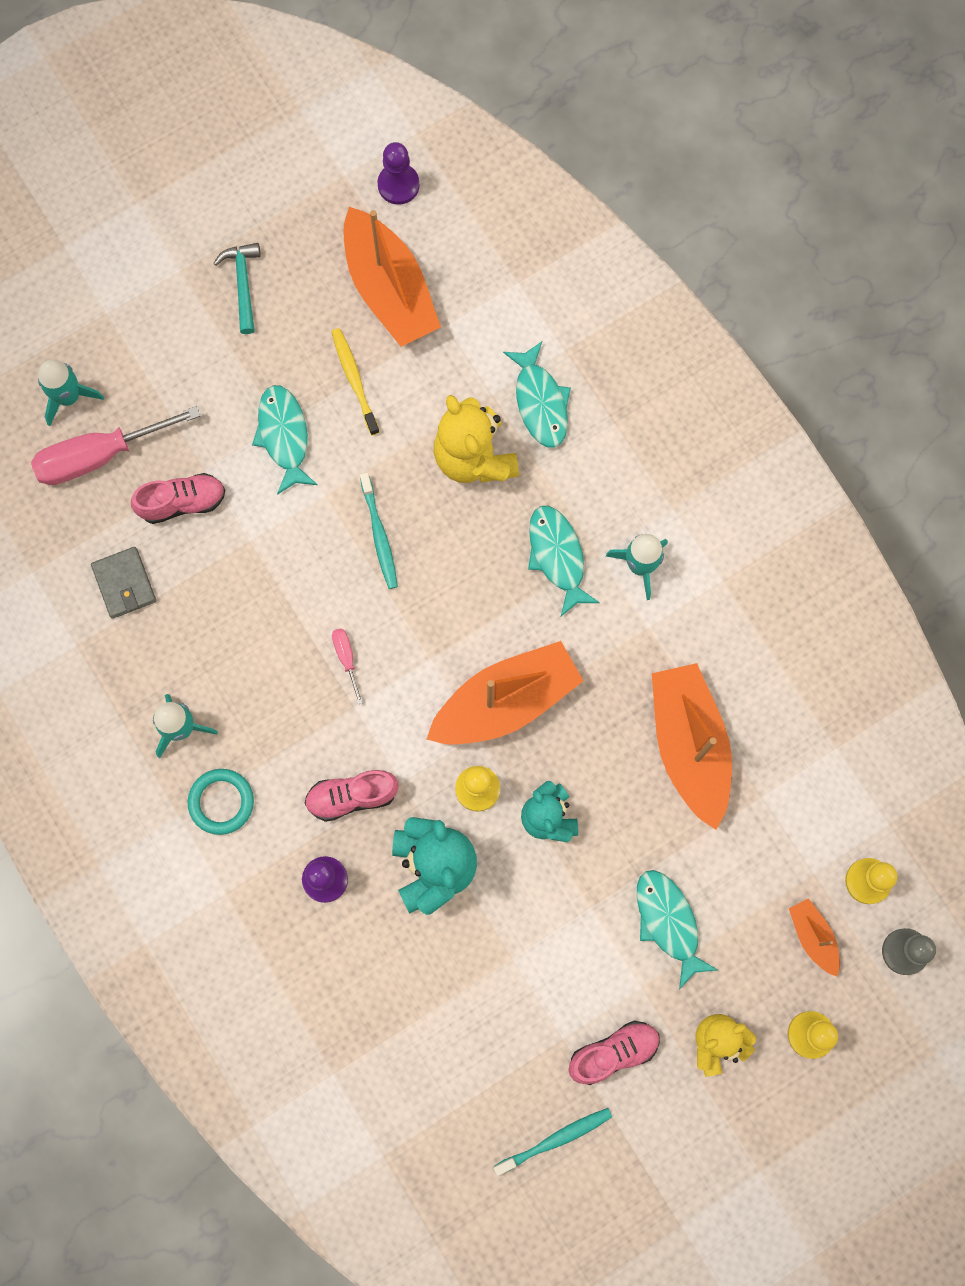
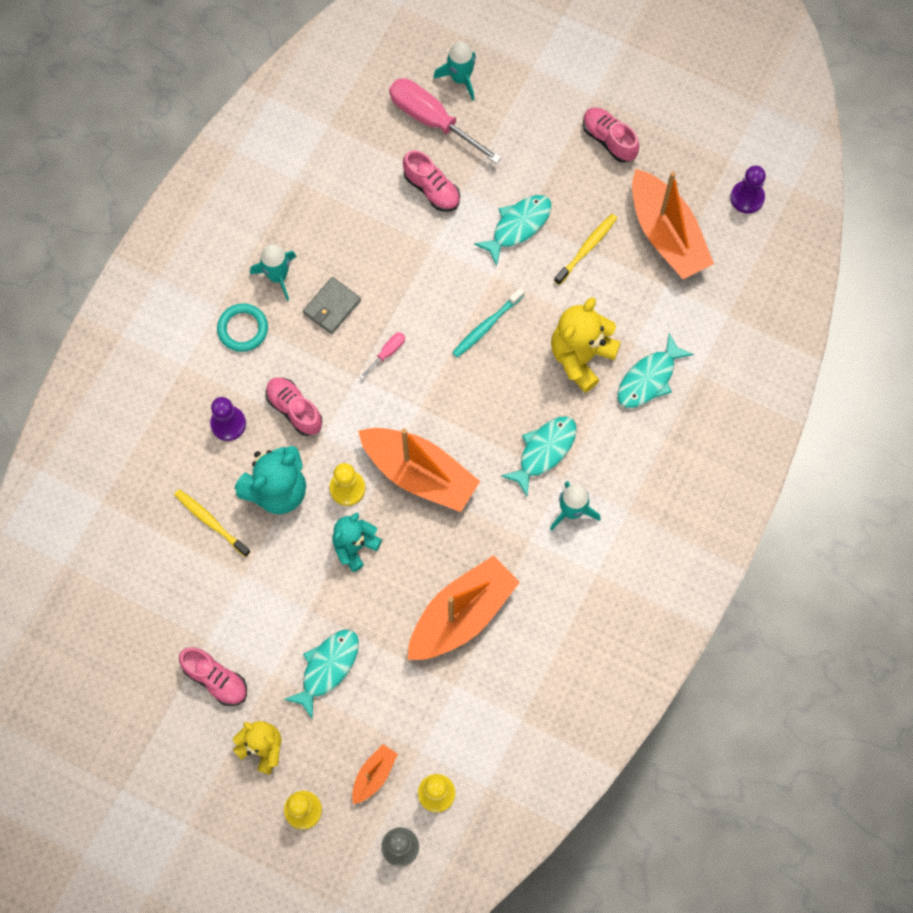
camera: 60 degrees right, 5 degrees down
(124, 583) = (354, 185): grey wallet -> grey wallet (332, 307)
(243, 284) = (609, 139): turquoise hammer -> pink shoe
(389, 289) = (666, 234): orange boat -> orange boat turned 60 degrees counterclockwise
(428, 961) = (210, 521): none -> yellow toothbrush
(556, 1139) = (135, 672): turquoise toothbrush -> none

